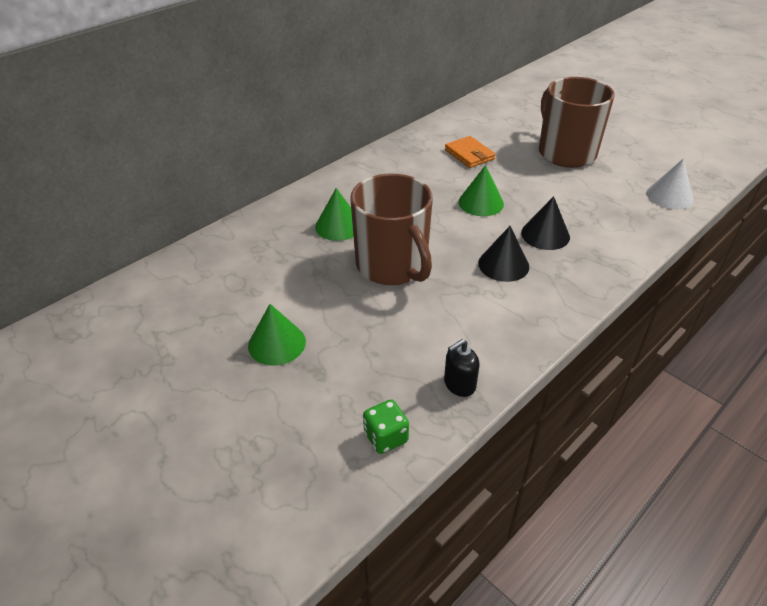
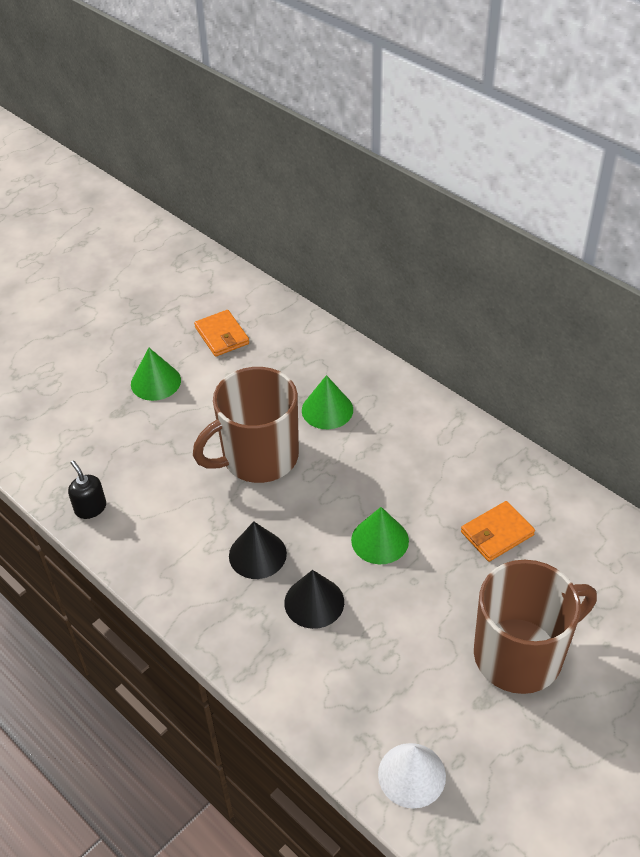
camera: 90 degrees right, 5 degrees up
(218, 294) = (222, 335): none -> orange wallet
(385, 437) = (43, 458): green dice -> none

